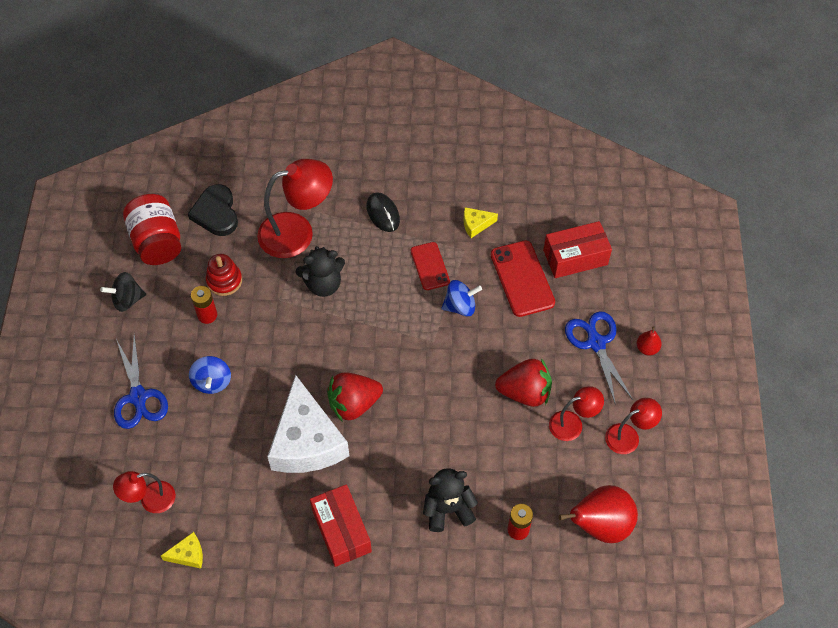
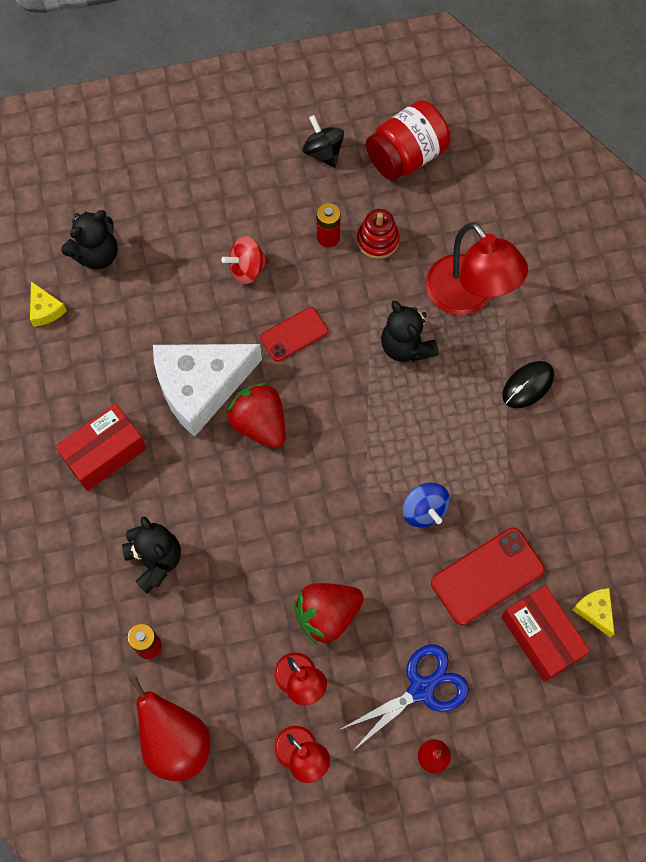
camera: 75 degrees right, 10 degrees up
(138, 397) = (210, 203): blue scissors -> none
(150, 500) = (96, 254): red lamp -> black teddy bear
(212, 382) = (247, 269): blue spinning top -> red spinning top
(216, 213) = (465, 203): black heart -> none
(430, 266) = (469, 460): red phone -> red phone (294, 334)
(476, 224) = (549, 500): yellow cheese -> yellow cheese (594, 611)
(525, 392) = (327, 615): red strawberry -> red strawberry turned 75 degrees clockwise

